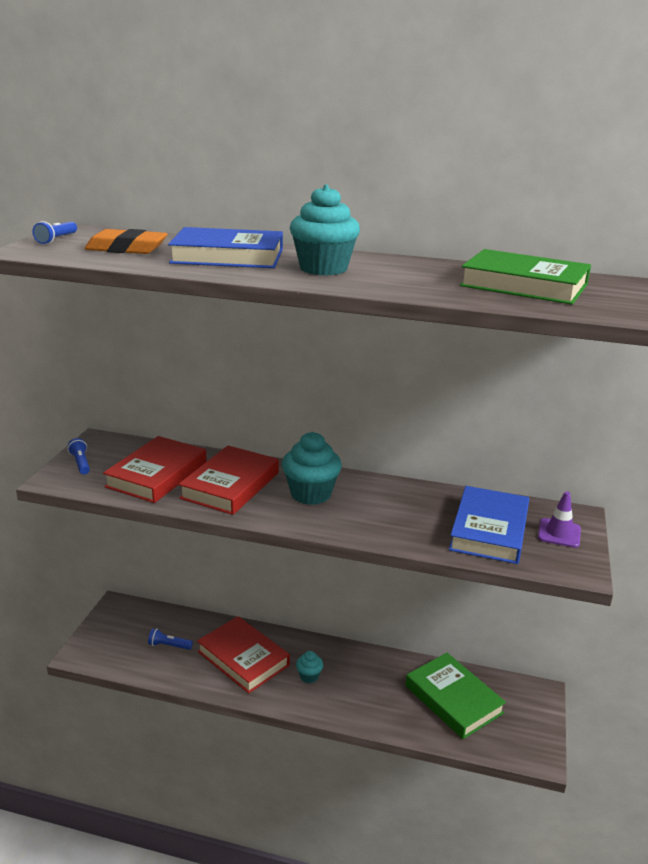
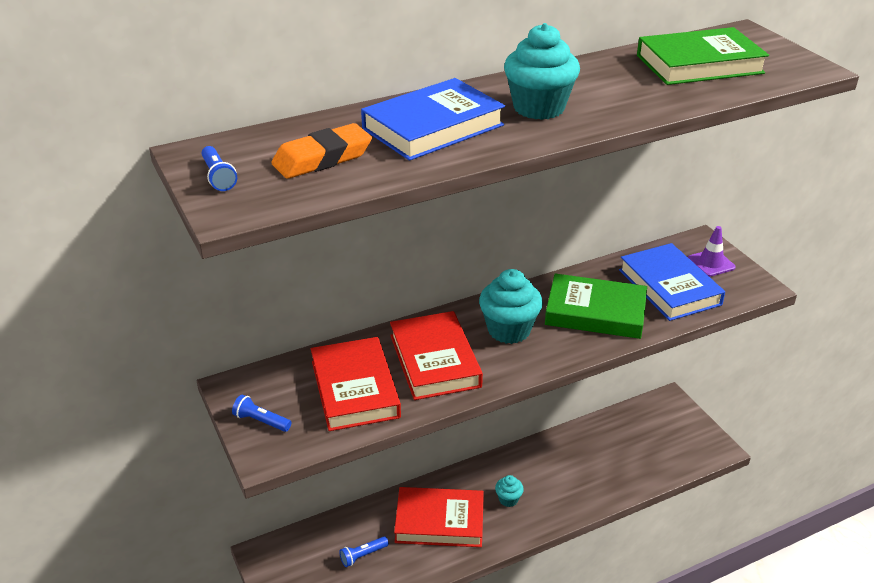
camera: 40 degrees left, 10 degrees up
(453, 699) = (624, 445): green book -> green book (595, 312)

